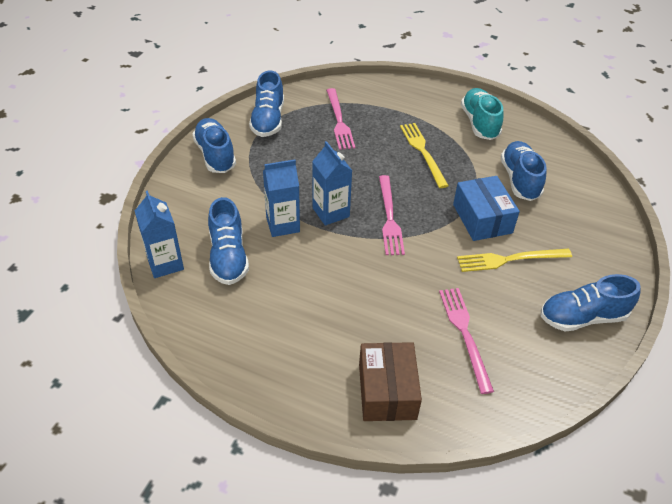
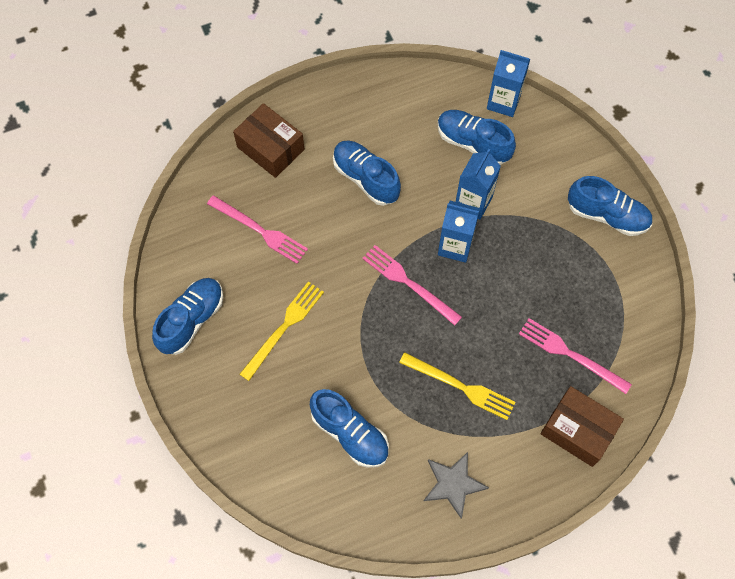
camera: 135 degrees right, 20 degrees up
(268, 120) = (625, 294): blue shoe -> blue shoe (366, 178)
(381, 96) = (577, 430): none -> brown box
(479, 123) = (453, 484): turquoise shoe -> grey star
(482, 219) = (340, 352): blue box -> none

